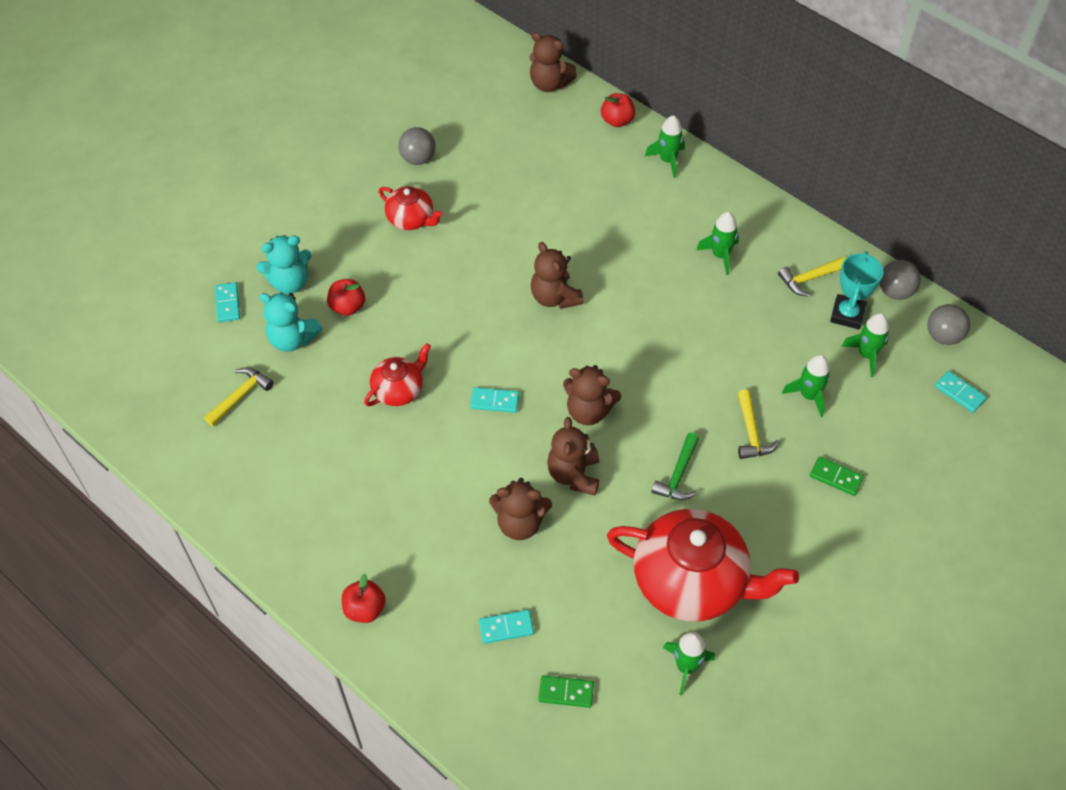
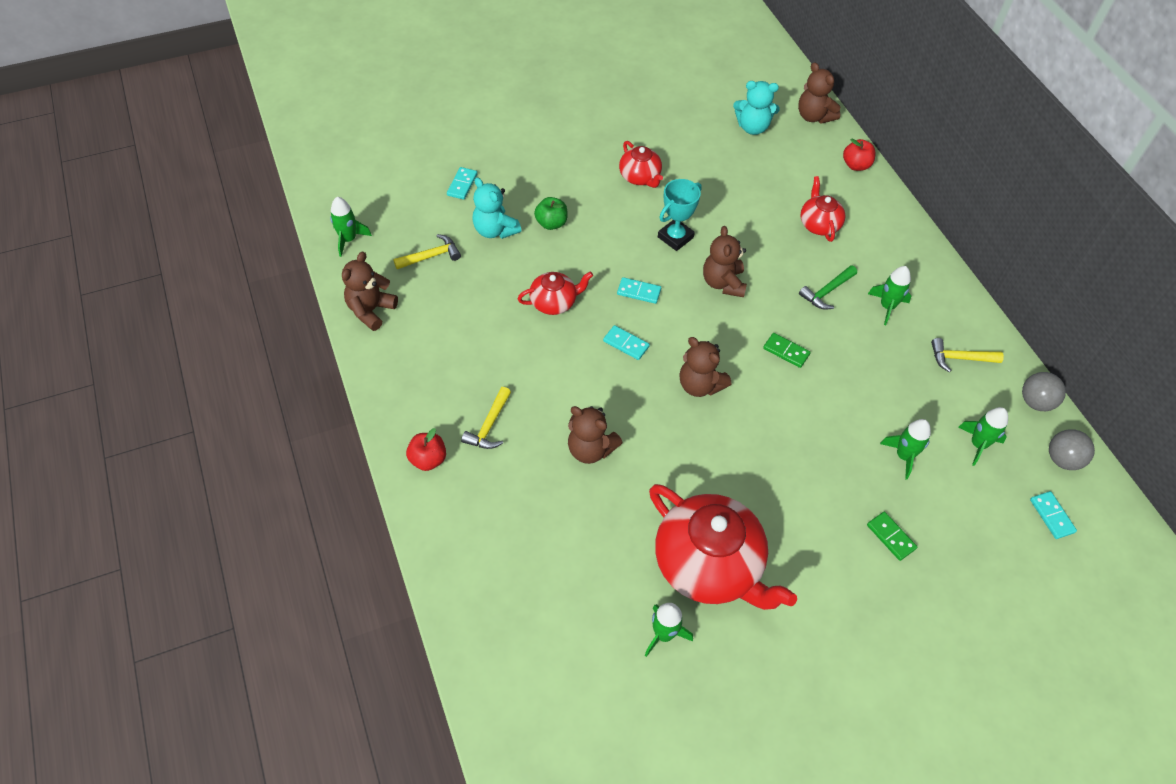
camera: 25 degrees right, 0 degrees up
(289, 282) = (518, 187): turquoise teddy bear -> turquoise teddy bear (752, 127)
(347, 307) = (551, 223): red apple -> green apple
(418, 159) = (672, 134): grey ball -> none
(506, 627) = (531, 527): turquoise domino -> turquoise domino (639, 292)
(566, 692) = (549, 605): green domino -> green domino (786, 351)
(574, 475) = (658, 430): brown teddy bear -> brown teddy bear (371, 310)
(614, 197) = (819, 224): none -> red teapot
(667, 160) = (883, 212): green rocket -> green rocket (348, 239)
(678, 475) = (748, 471): green hammer -> green hammer (826, 292)
(751, 433) = (833, 464): yellow hammer -> yellow hammer (489, 426)
(847, 314) = (978, 403): turquoise trophy -> turquoise trophy (675, 237)

